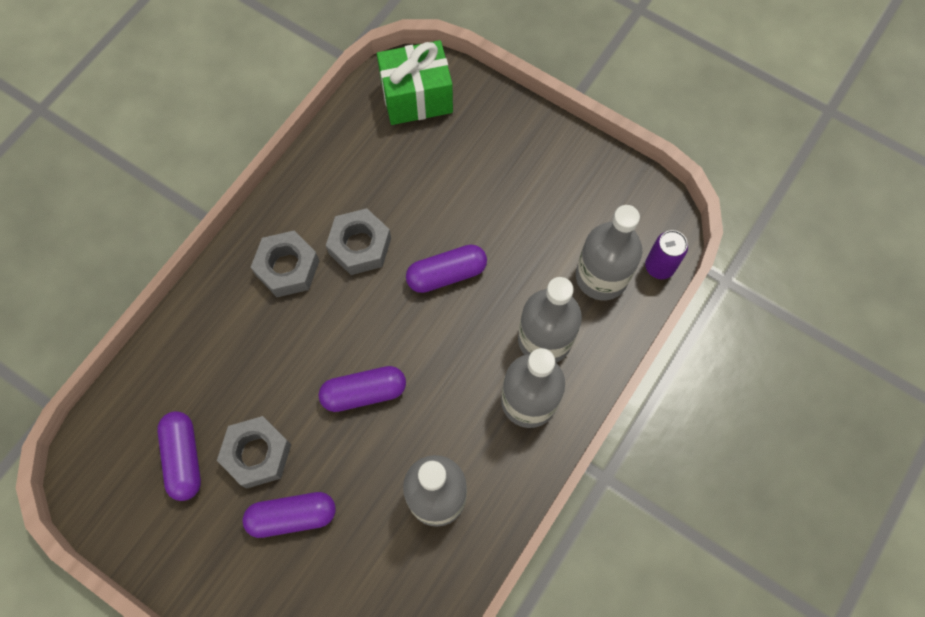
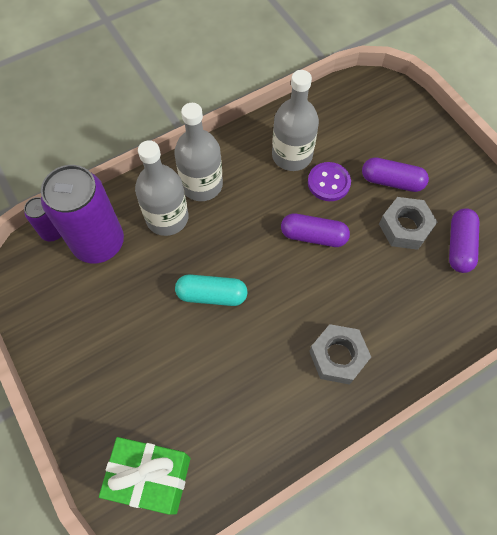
camera: 155 degrees left, 5 degrees down
(360, 246) = (270, 349): grey nut -> none
(373, 476) = (328, 183): none -> purple button
(446, 274) = (212, 295): purple capsule -> turquoise capsule
(601, 276) = (98, 243): grey bottle -> purple can

